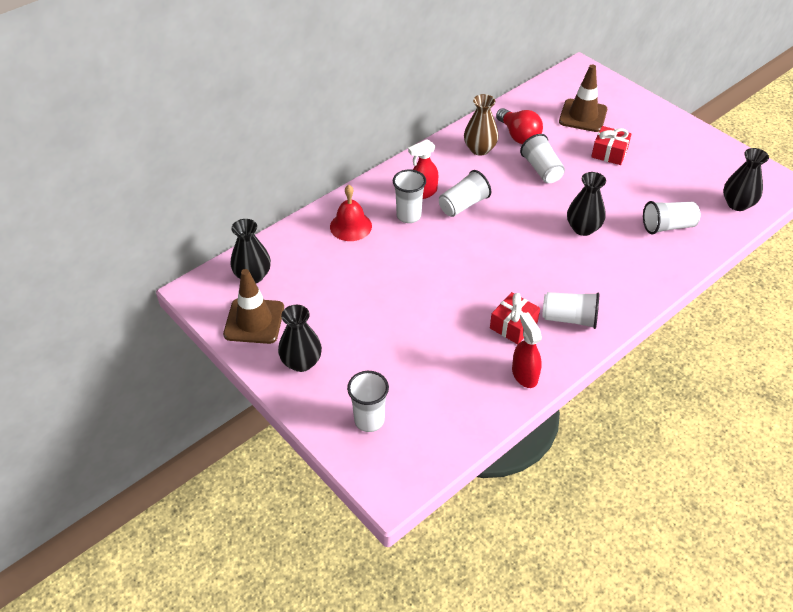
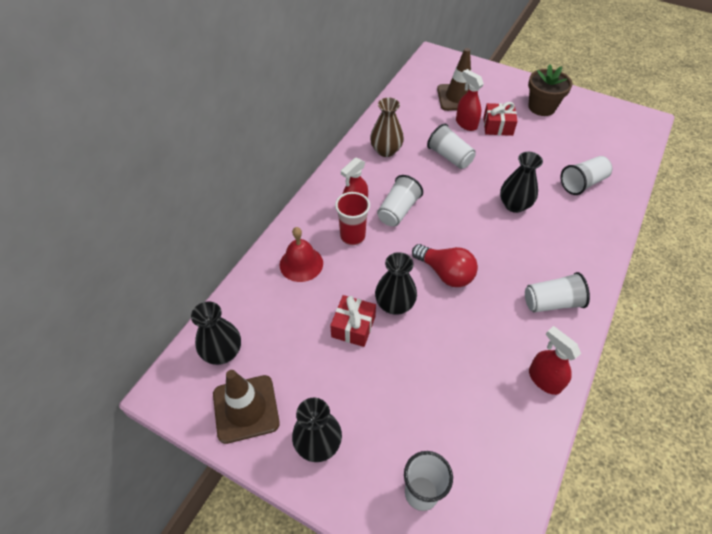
camera: 20 degrees left, 5 degrees up
(408, 216) = (352, 236): white cup -> red cup
(513, 325) = (506, 327): red gift -> red gift (353, 326)
(518, 136) = (413, 129): red light bulb -> red light bulb (445, 273)
(576, 143) = (466, 124): none -> red spray bottle
(669, 145) = (541, 107): none -> brown flower pot
(737, 204) = (624, 147): black vase -> black vase (394, 304)

